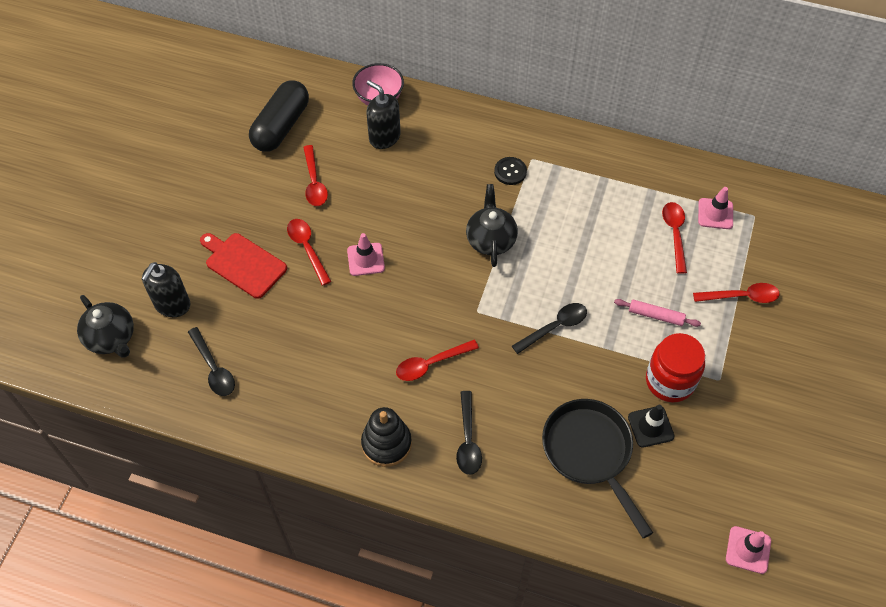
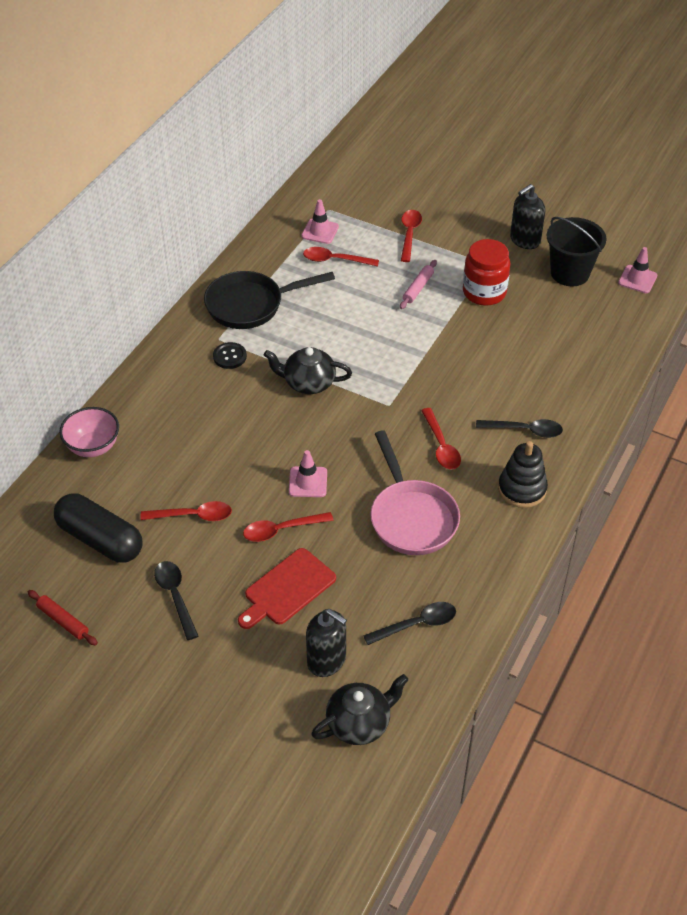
camera: 80 degrees left, 10 degrees down
(199, 122) = (63, 621): none -> red rolling pin
(336, 349) = (411, 517): none -> pink pan
(384, 137) = (150, 449): black soap dispenser -> black soap dispenser (524, 240)
(554, 327) = (417, 354): black spoon -> black spoon (175, 596)
(590, 453) = (546, 353): black pan -> black pan (250, 305)
(650, 427) = (526, 312): black traffic cone -> none
(733, 470) = (570, 273): none -> black bucket

